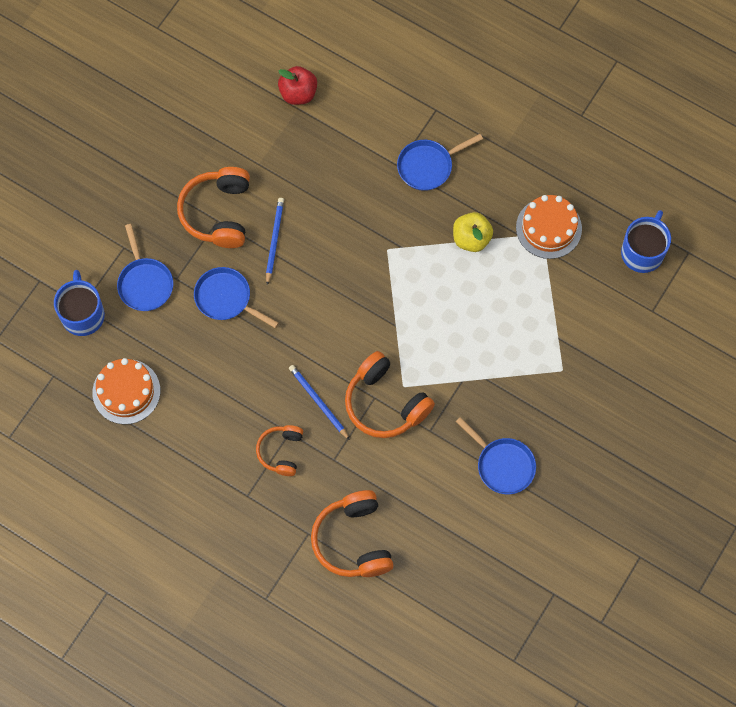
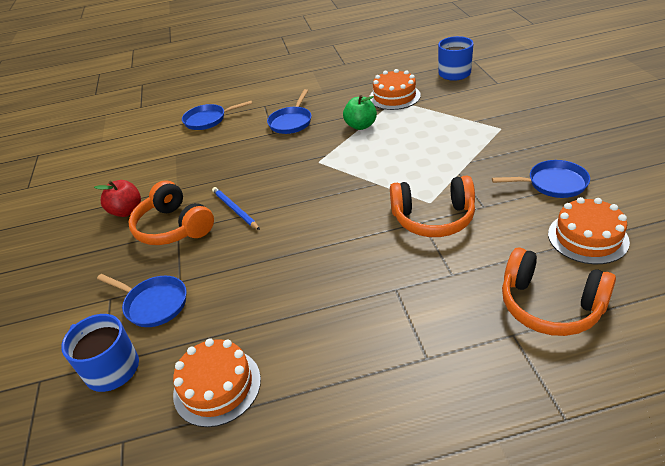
camera: 40 degrees left, 30 degrees down
(226, 298) = (237, 260): blue pan -> blue pan (208, 120)
(281, 452) = (408, 305): orange headphones -> none
(298, 93) = (168, 150): red apple -> red apple (127, 211)
(318, 402) = (388, 255): blue pencil -> none
(448, 527) = (587, 237): none -> orange cake
(471, 239) = (361, 126): yellow apple -> green apple

